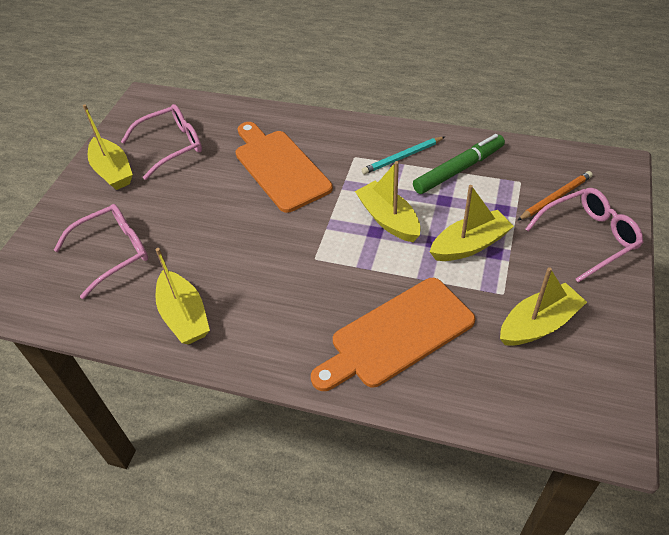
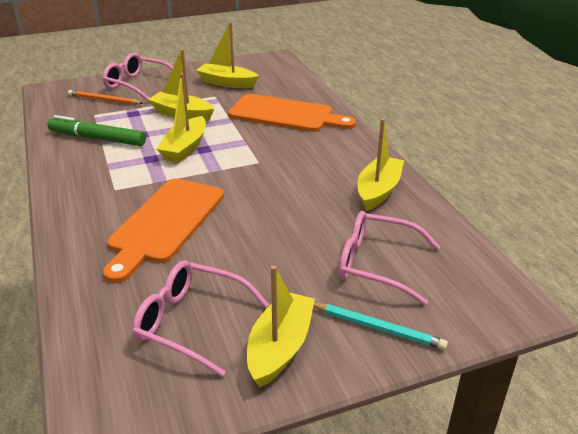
camera: 130 degrees left, 15 degrees down
(402, 157) = (98, 166): turquoise pencil -> turquoise pencil (378, 328)

